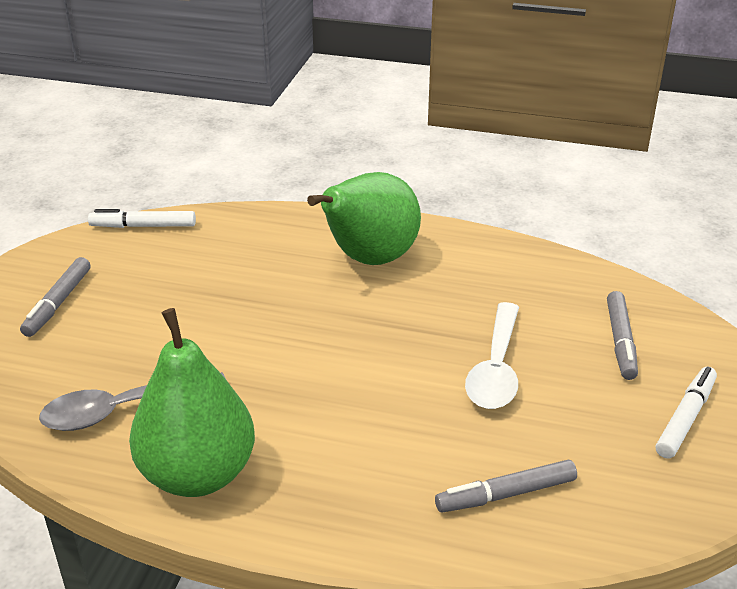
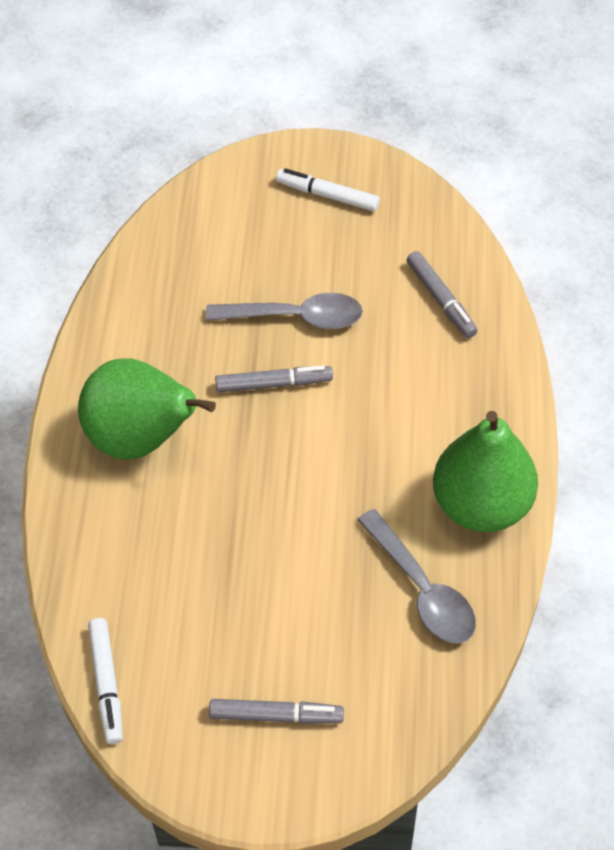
camera: 100 degrees left, 20 degrees up
(496, 368) = (295, 317): white spoon -> grey spoon
(620, 341) = (238, 234): grey marker -> grey marker (274, 384)

